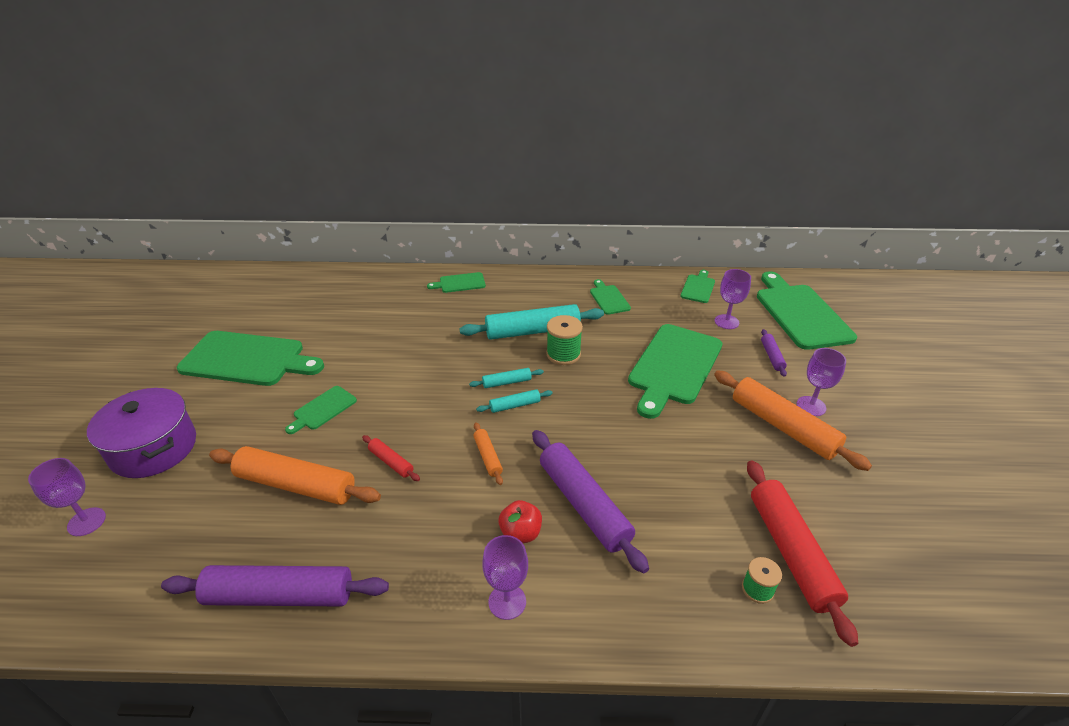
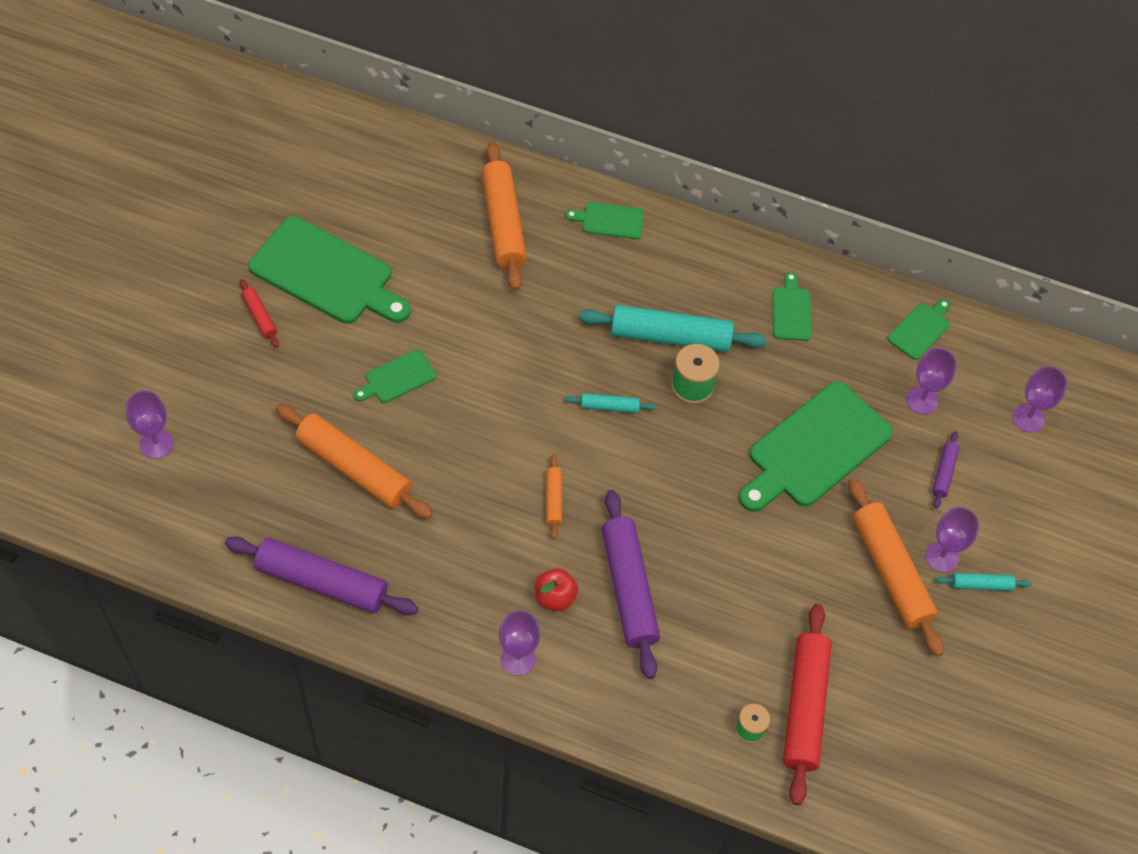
camera: 15 degrees right, 20 degrees up
(154, 448) = (219, 373): purple pot -> none
(383, 301) = (503, 223): none -> orange rolling pin
(391, 462) = (453, 472): red rolling pin -> red rolling pin (260, 317)
(515, 405) = (606, 442): turquoise rolling pin -> turquoise rolling pin (981, 585)
(800, 313) = (1028, 418): green cutting board -> purple goblet

